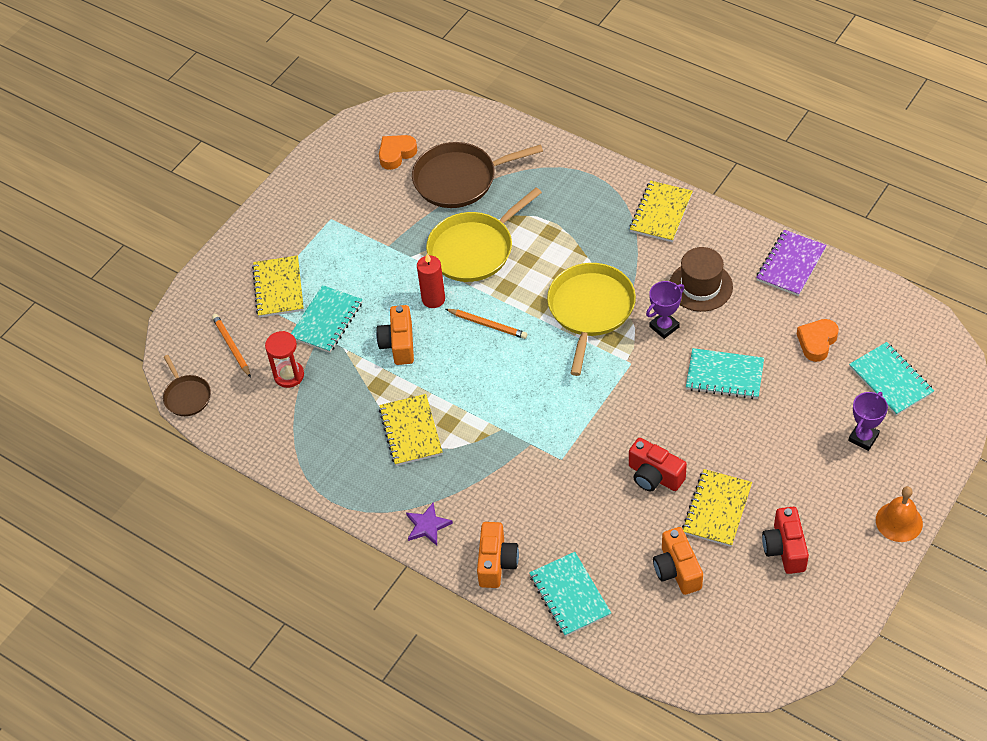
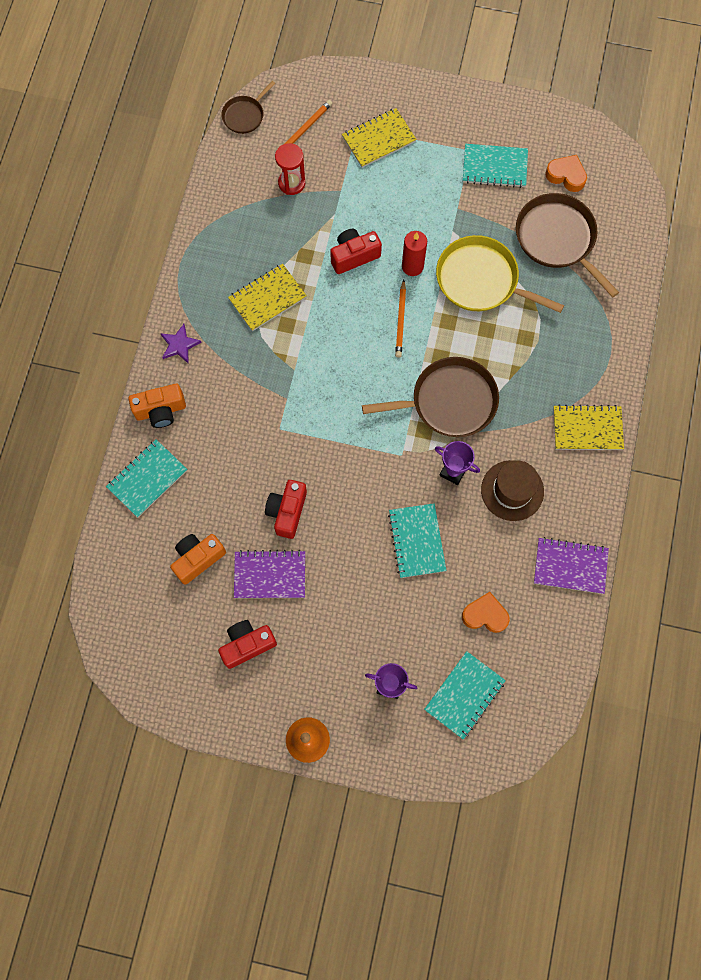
camera: 65 degrees right, 20 degrees up
(326, 320) = (358, 190): turquoise notebook -> turquoise notebook (494, 167)
(399, 344) = (354, 256): orange camera -> red camera
(590, 309) = (449, 401): yellow pan -> brown pan
(717, 509) = (270, 575): yellow notebook -> purple notebook

